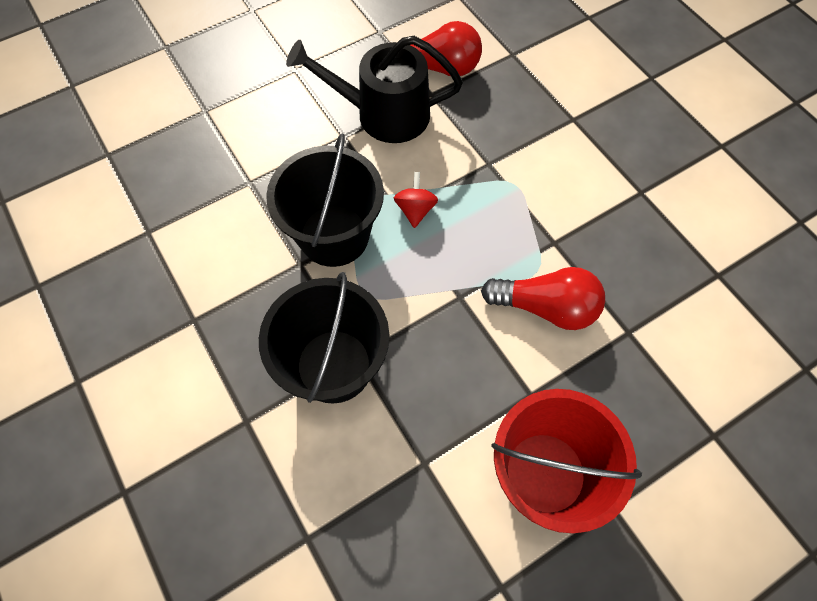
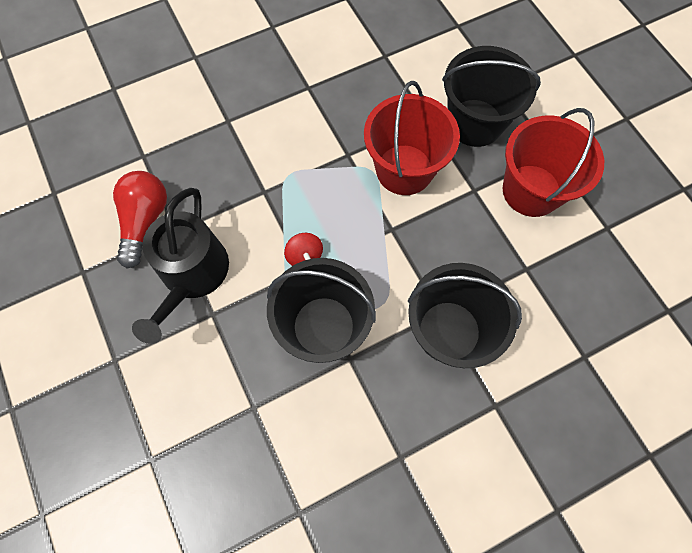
camera: 85 degrees left, 5 degrees up
(415, 210) = (304, 256): red spinning top -> red spinning top turned 120 degrees counterclockwise
(545, 307) = (404, 170): red light bulb -> red bucket
(639, 395) = (475, 123): none -> black bucket

